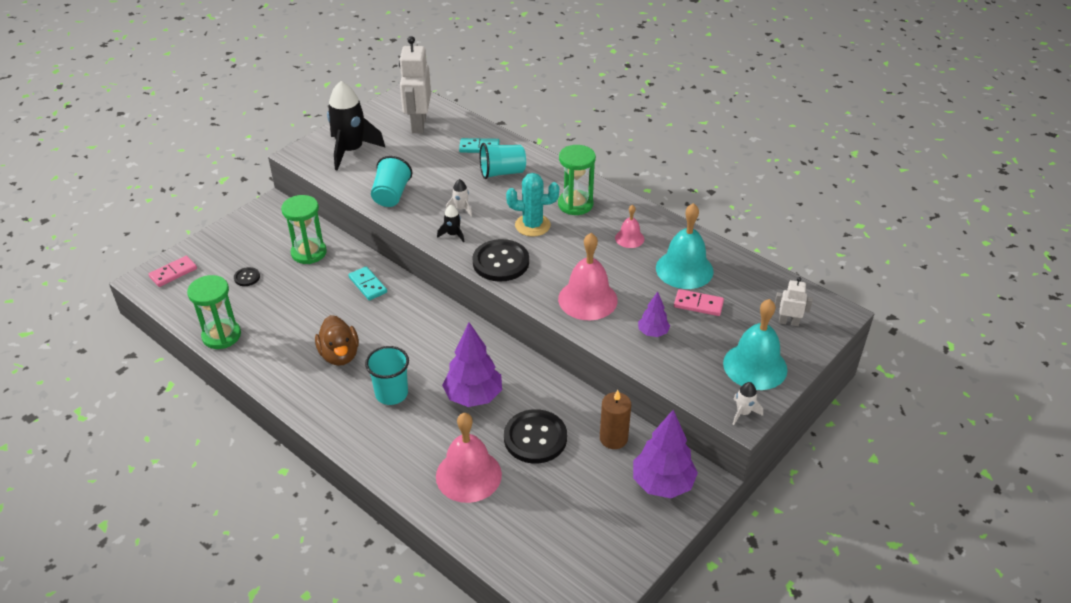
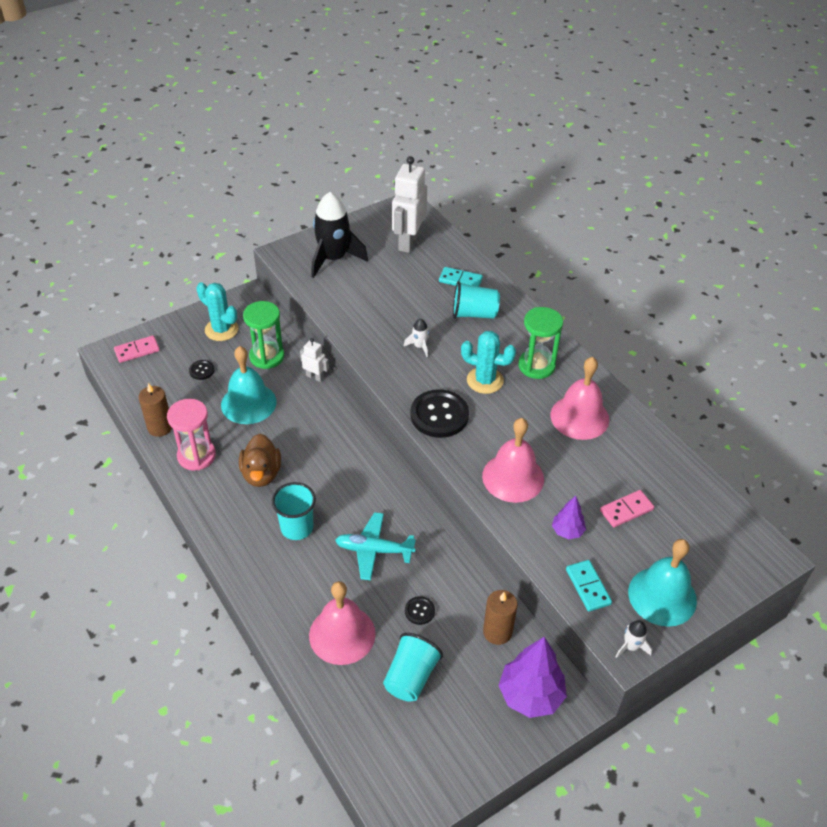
camera: 15 degrees right, 5 degrees up
(221, 336) = (160, 427): green hourglass -> brown candle
(254, 238) = (221, 330): none -> turquoise cactus
(268, 353) = (196, 456): none -> pink hourglass
(367, 285) = (311, 404): turquoise domino -> turquoise domino (588, 587)
(391, 195) = (356, 316): turquoise cup -> turquoise cup (411, 677)
(453, 234) = (402, 373): black rocket -> none
(473, 396) = (374, 550): purple tree -> turquoise plane
(535, 438) = (419, 611): black button -> black button, size x0.47
(629, 238) = (579, 417): pink bell -> pink bell, size x1.89
(684, 269) = (625, 466): turquoise bell -> turquoise bell (248, 403)
(698, 304) = (626, 510): pink domino -> pink domino turned 60 degrees counterclockwise
(788, 322) = (716, 553): white robot -> white robot (315, 377)

